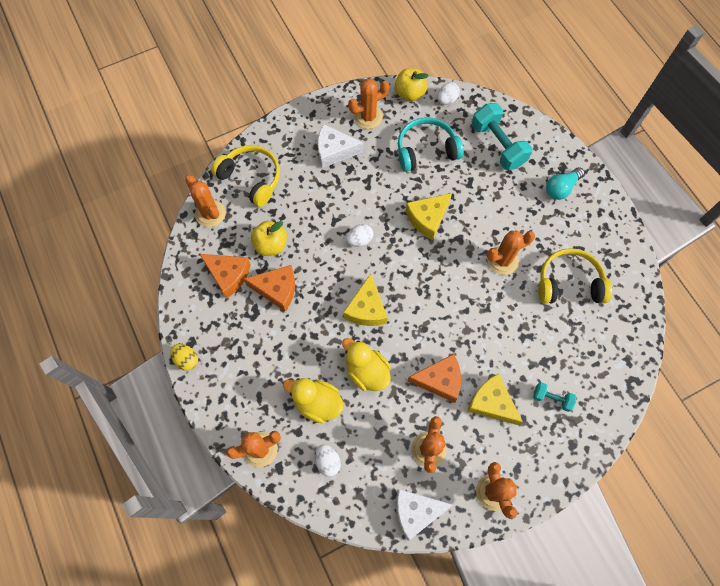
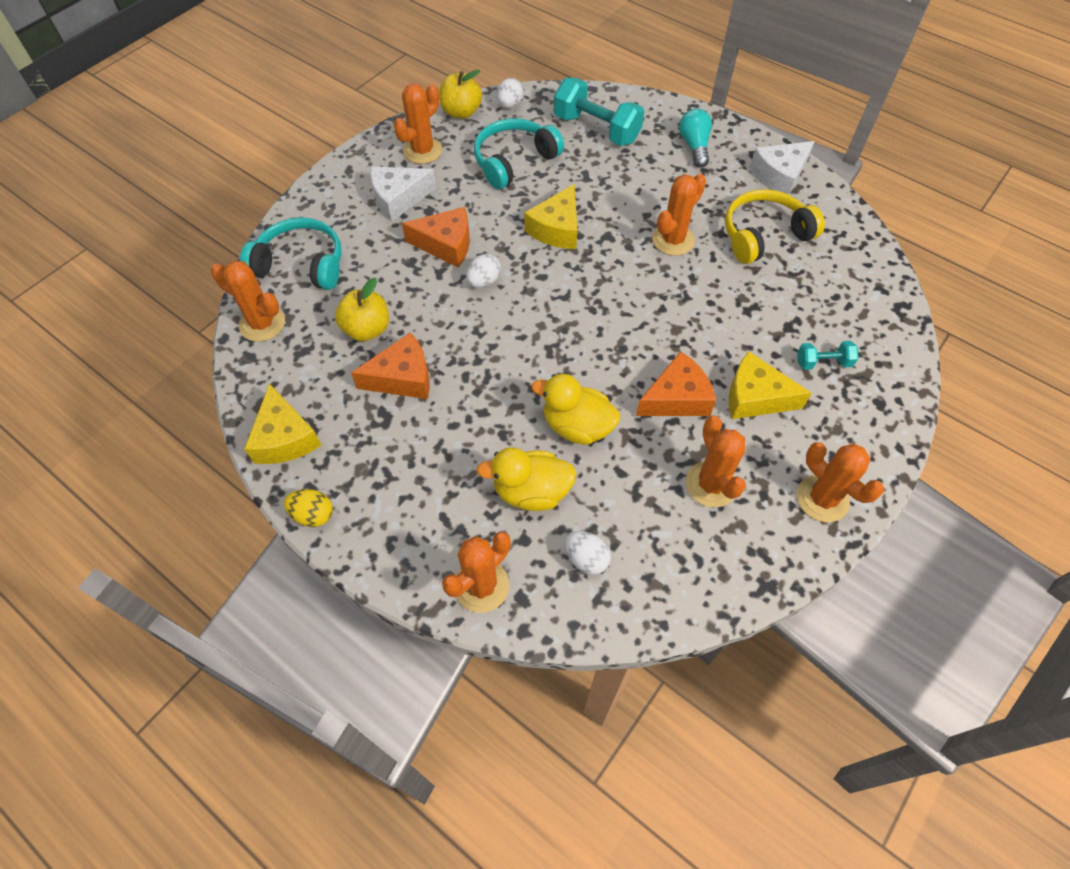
camera: 25 degrees left, 10 degrees down
(228, 275) = (324, 386): orange cheese -> orange cheese (446, 244)
(251, 178) = (301, 264): yellow headphones -> turquoise headphones
(366, 309) = (536, 354): yellow cheese -> yellow cheese (285, 438)
(416, 512) = (740, 569): white cheese -> white cheese (779, 176)
(561, 188) = (694, 146): turquoise light bulb -> turquoise light bulb turned 150 degrees clockwise

